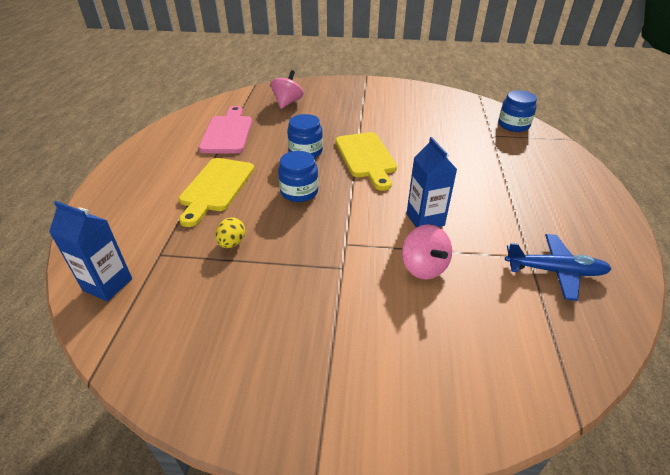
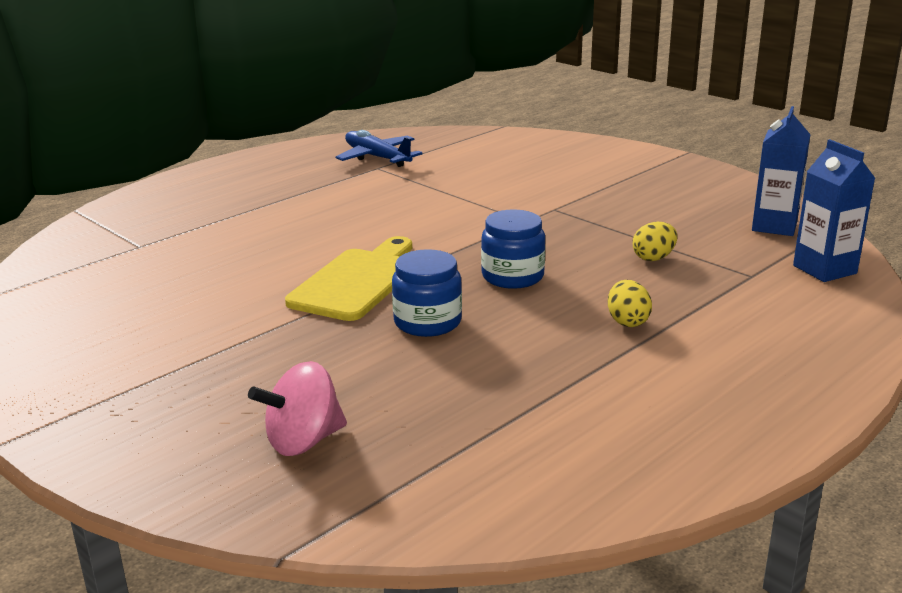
camera: 140 degrees left, 15 degrees down
(216, 187) = (627, 321): yellow cutting board -> yellow egg
(227, 132) = (521, 414): pink cutting board -> none
(423, 267) = (478, 188): pink spinning top -> none
(425, 219) = (413, 210): blue carton -> blue carton (774, 226)
(513, 125) = (79, 245): blue jar -> none

